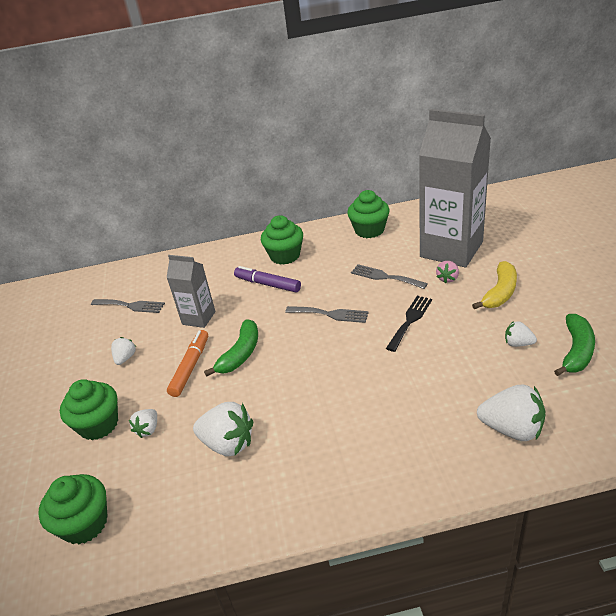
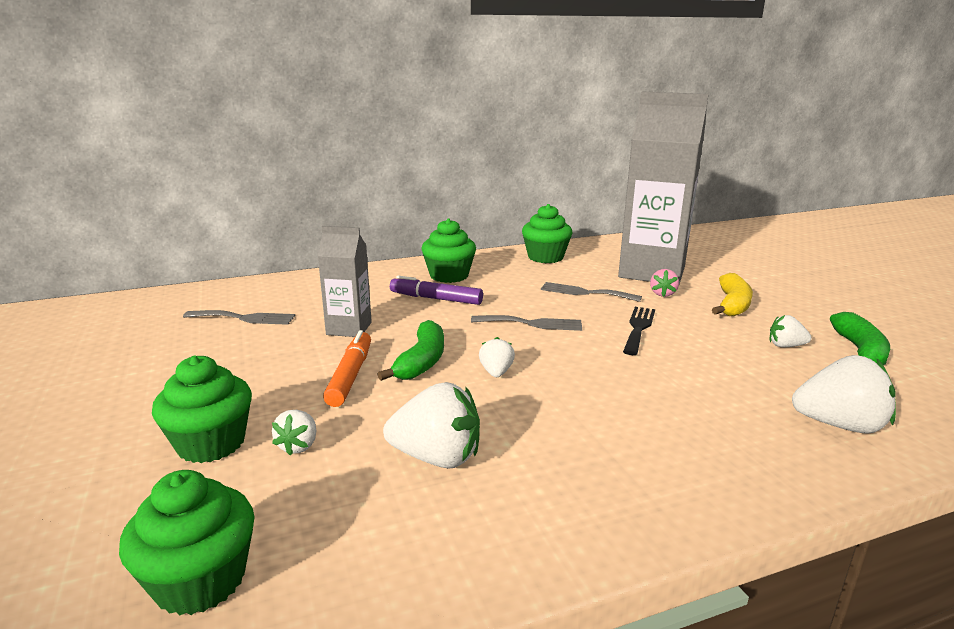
camera: 15 degrees left, 15 degrees down
(125, 358) = (245, 368): white strawberry -> white strawberry (496, 372)

